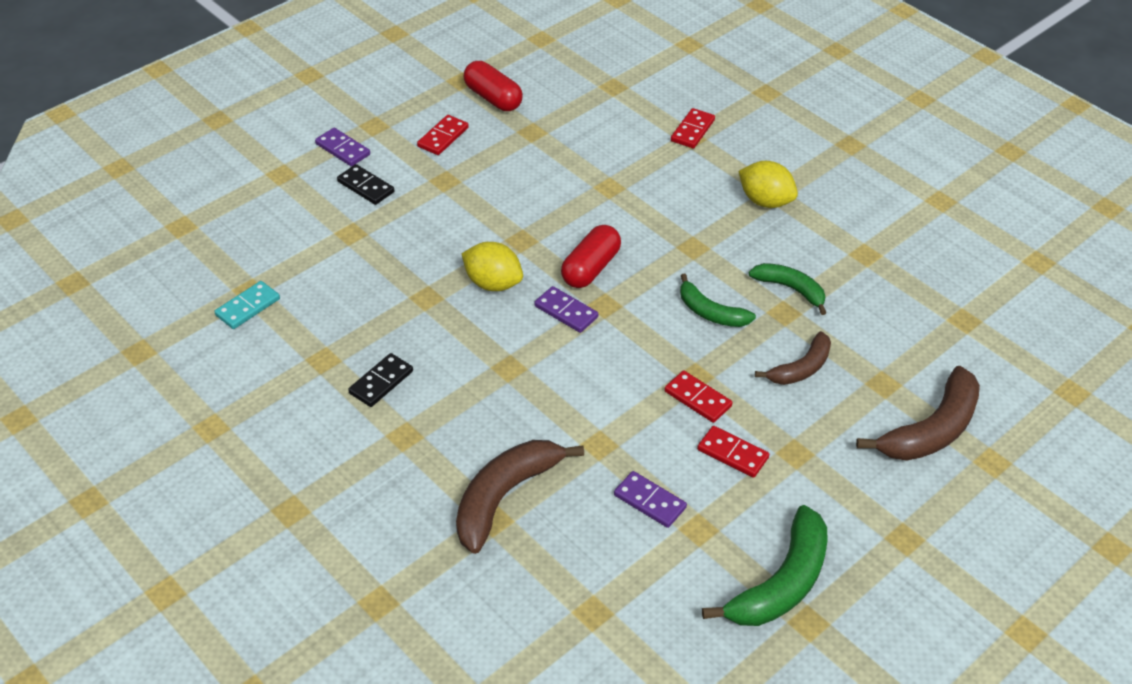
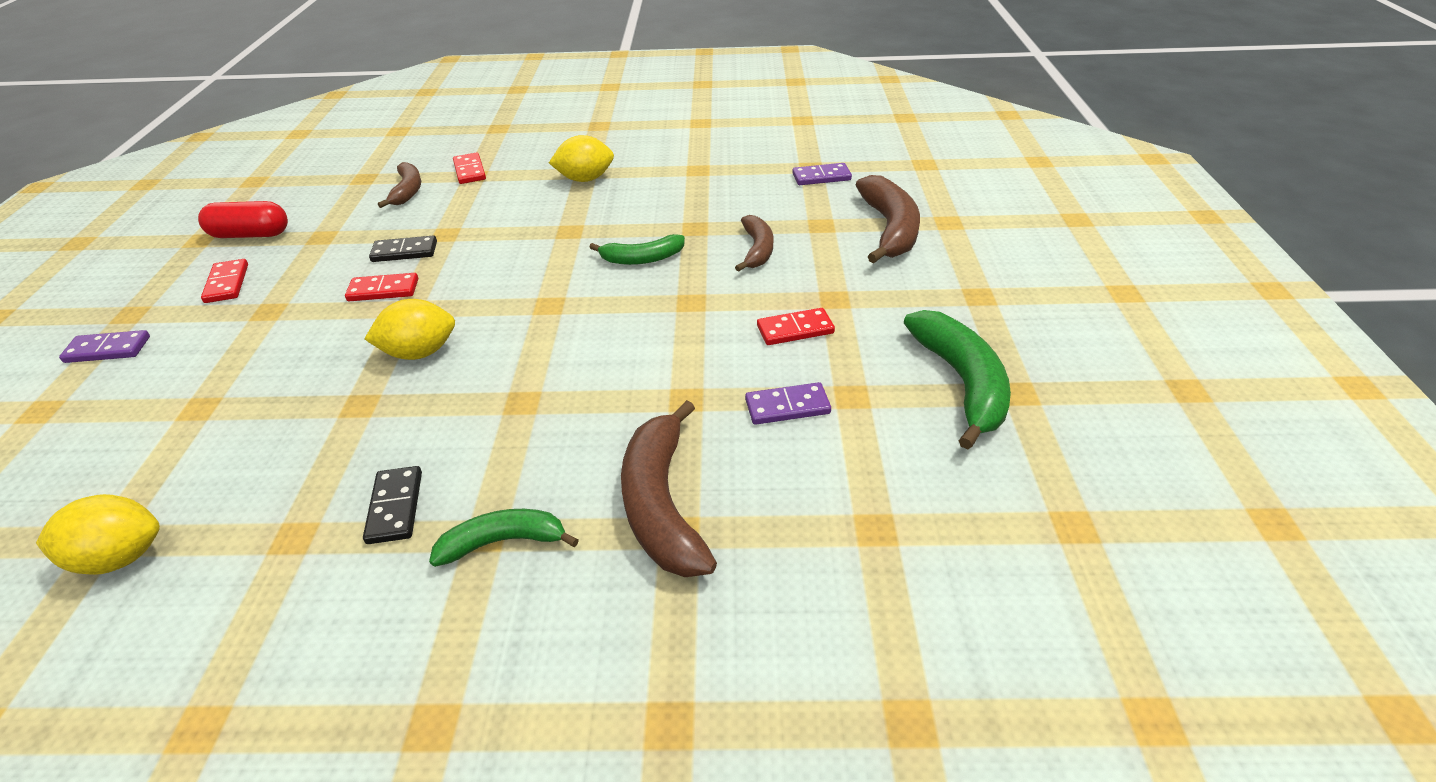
camera: 45 degrees left, 5 degrees down
(248, 307) = (120, 557): turquoise domino -> yellow lemon
(365, 187) = (174, 362): black domino -> black domino (404, 252)
(566, 312) = (520, 329): purple domino -> purple domino (821, 177)
(590, 268) = (501, 289): red capsule -> none
(628, 123) = (408, 191): none -> brown banana
(697, 399) = (715, 314): red domino -> red domino (383, 290)
(790, 289) = (679, 213): green banana -> green banana (503, 542)

